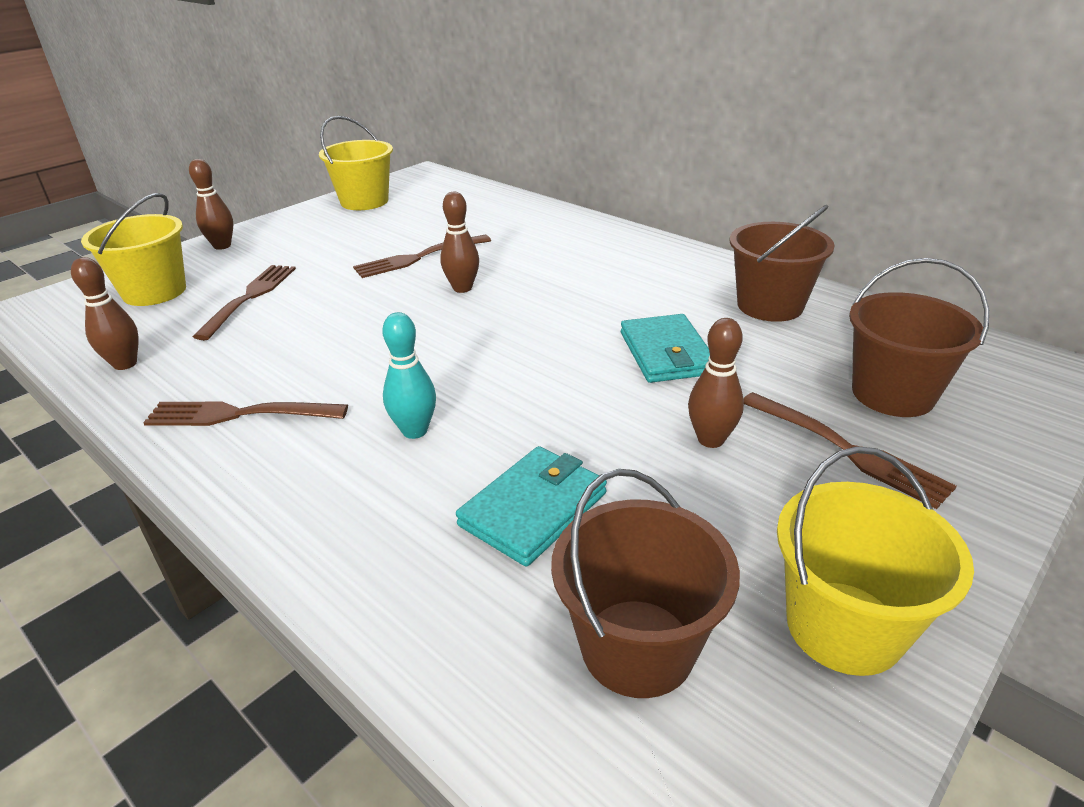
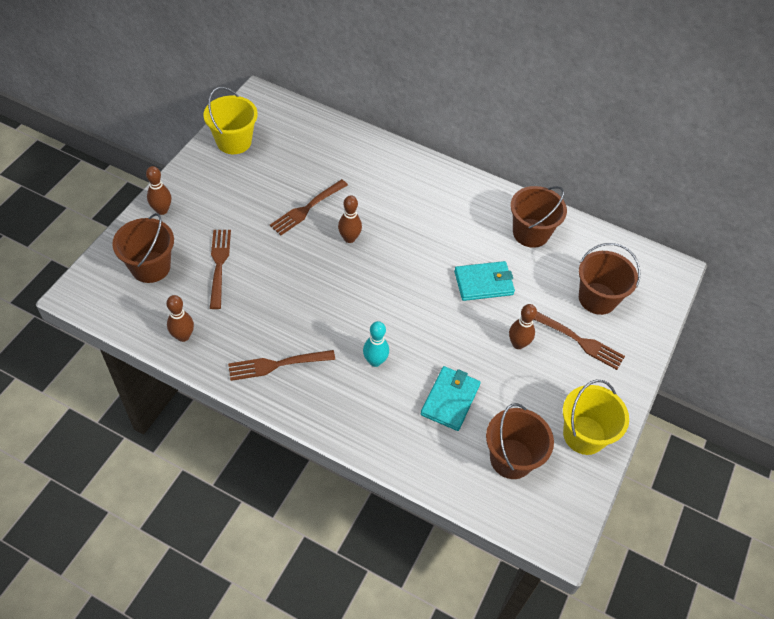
camera: 20 degrees left, 20 degrees up
(154, 292) = (150, 267): yellow bucket -> brown bucket
(666, 353) = (483, 283): turquoise wallet -> turquoise wallet turned 75 degrees counterclockwise

